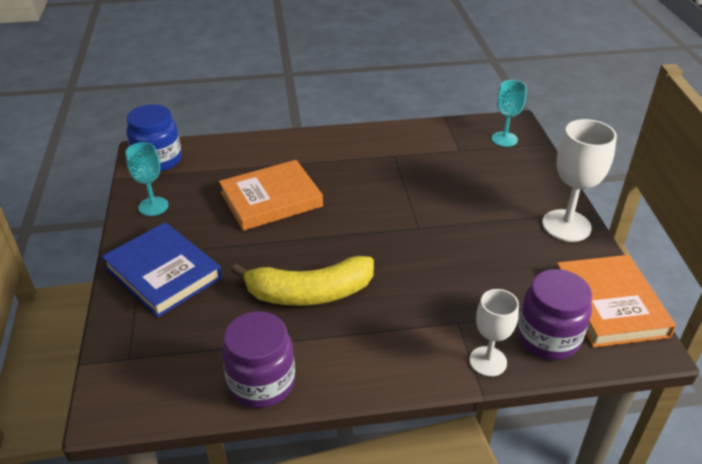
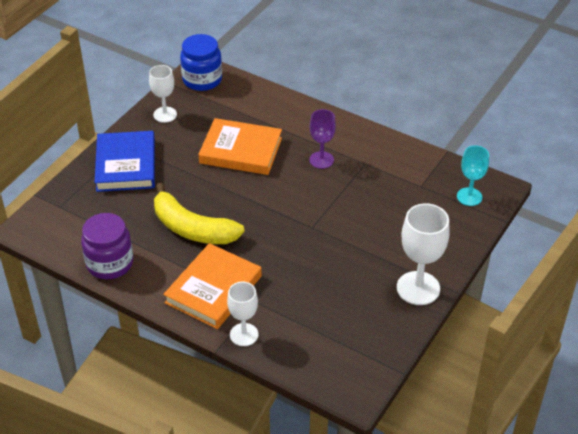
camera: 40 degrees right, 5 degrees up
(153, 206) = (165, 114): turquoise goblet -> white goblet
(354, 171) = (321, 160): none -> purple goblet
(548, 338) = (298, 346): purple jar -> none
(609, 304) = (368, 355): orange book -> orange book (213, 289)

